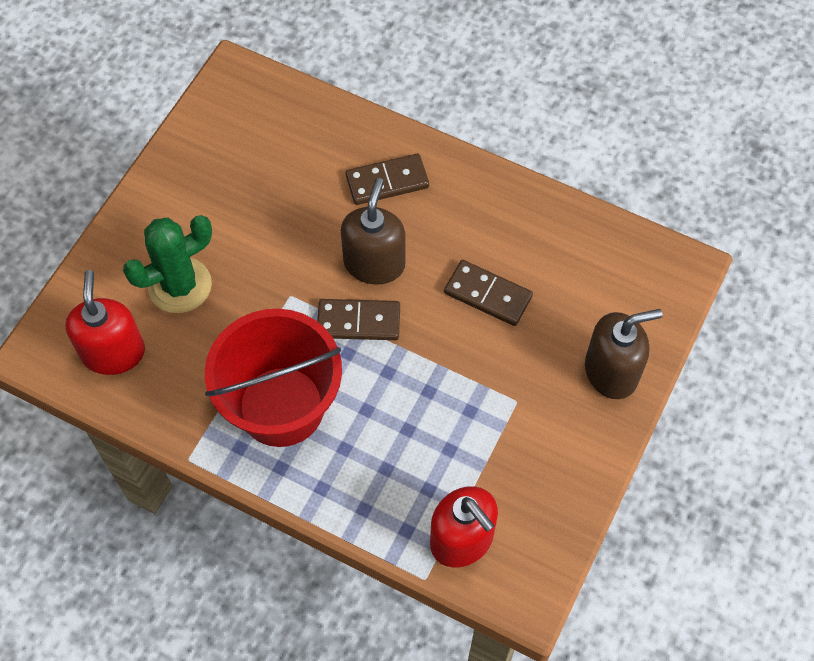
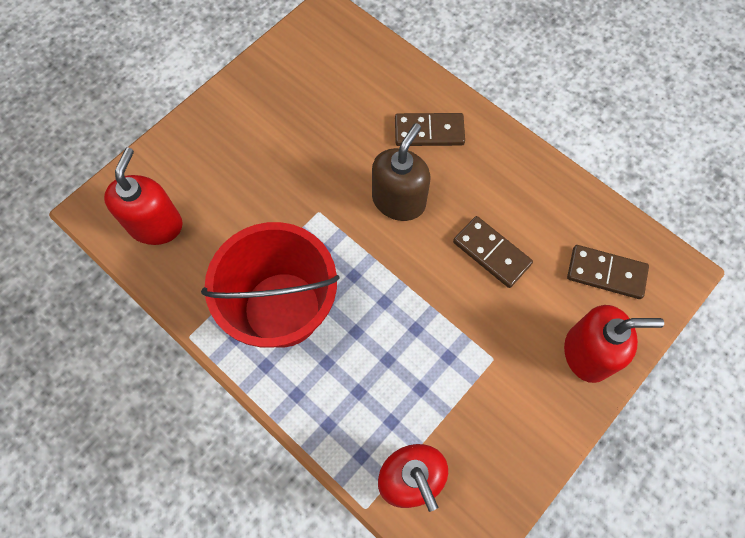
camera: 15 degrees right, 5 degrees up
(180, 285) = (228, 180): green cactus -> none
(358, 322) = (371, 249): brown domino -> brown domino (606, 273)
(611, 371) = (588, 353): brown soap dispenser -> red soap dispenser

